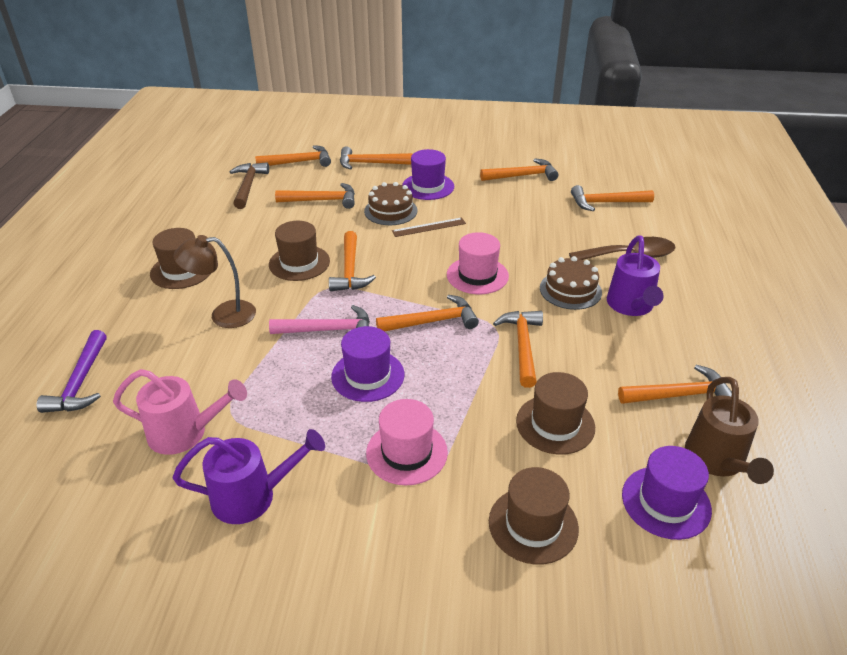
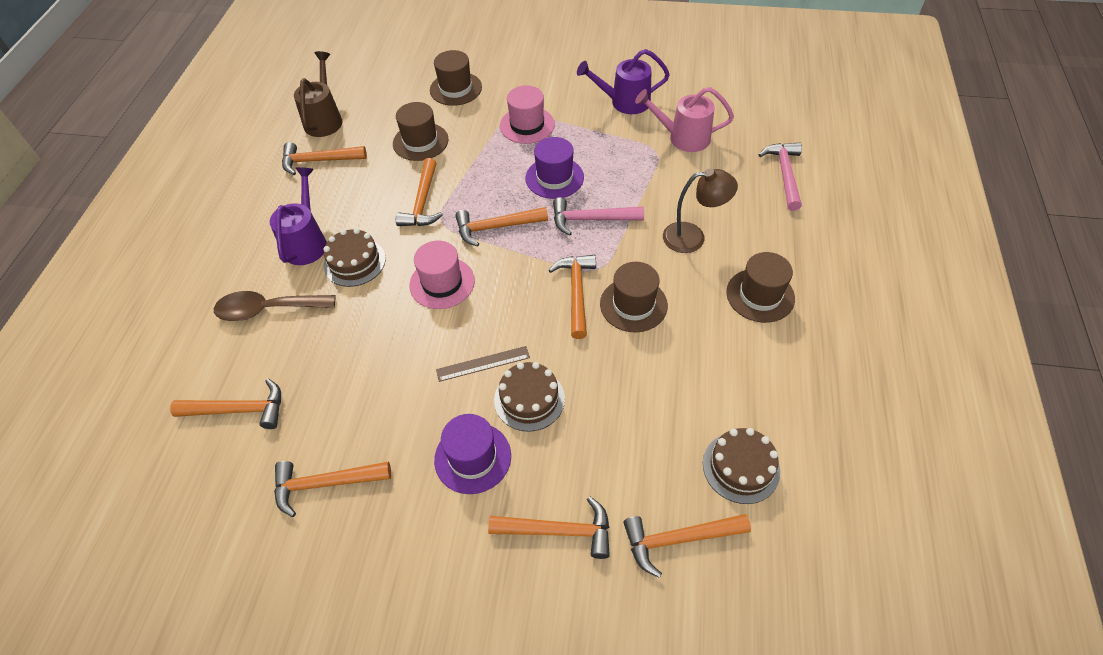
camera: 175 degrees left, 15 degrees up
(80, 382) = (784, 174): purple hammer -> pink hammer
(248, 186) = (741, 467): brown hammer -> brown cake
(322, 200) = (624, 426): orange hammer -> none
(666, 502) = (372, 99): purple hat -> none

